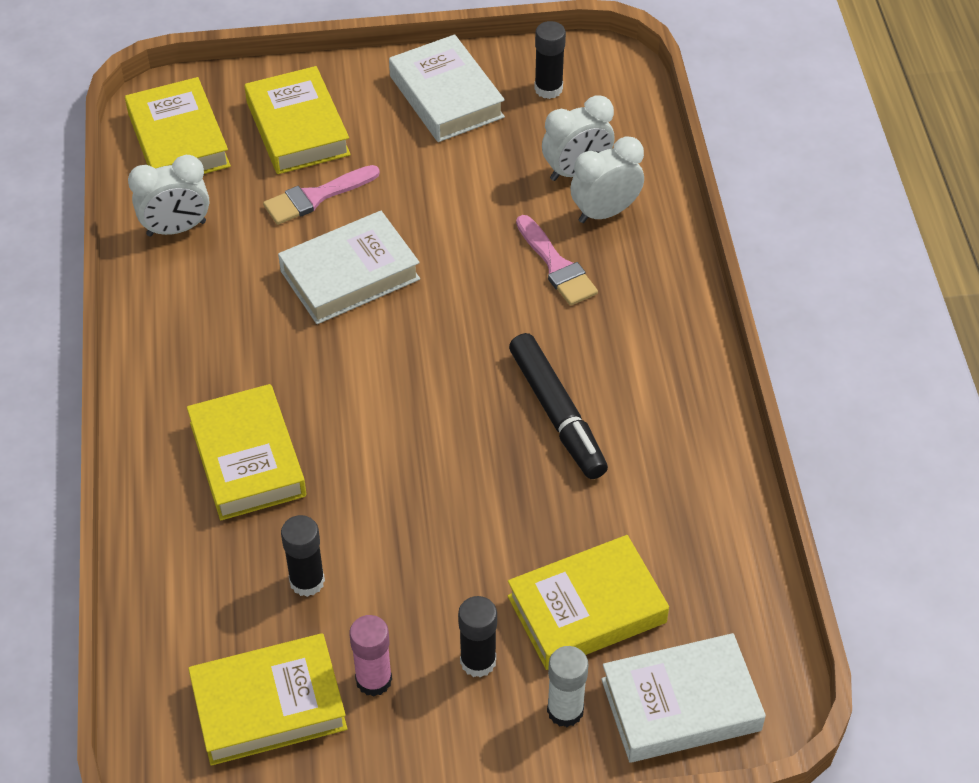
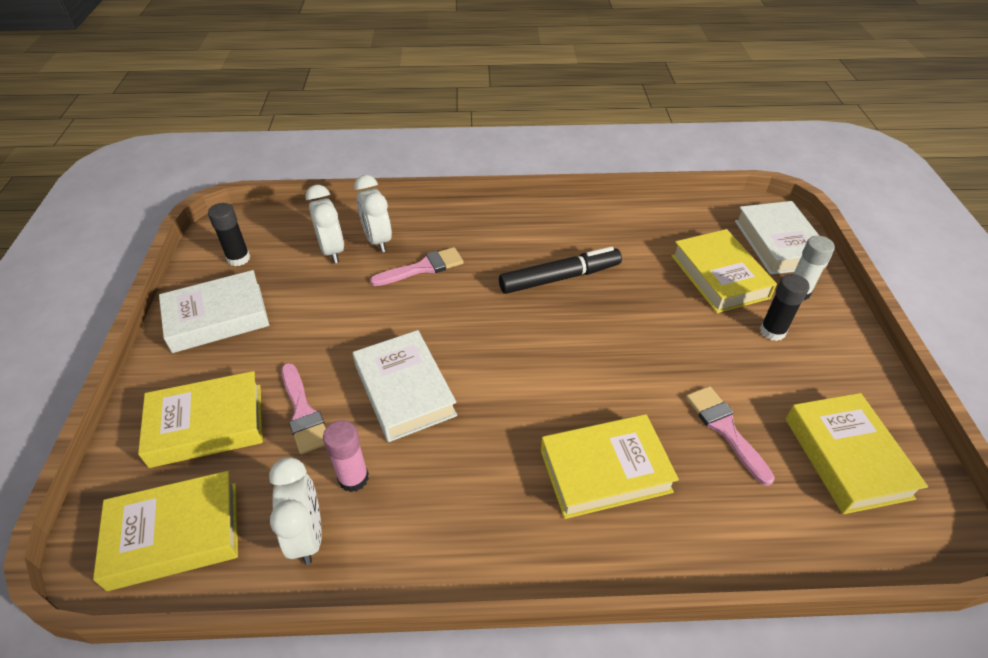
camera: 85 degrees left, 5 degrees down
(307, 581) = (725, 429): black glue stick -> pink brush
(373, 680) = (804, 389): pink glue stick -> pink glue stick (353, 478)

